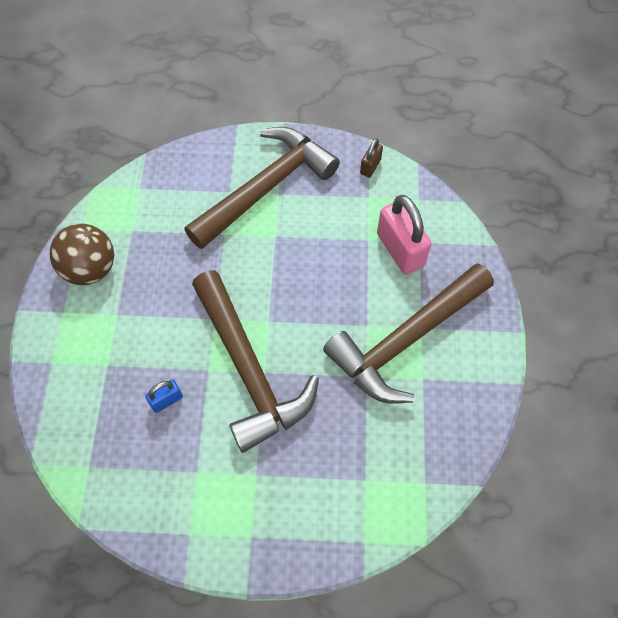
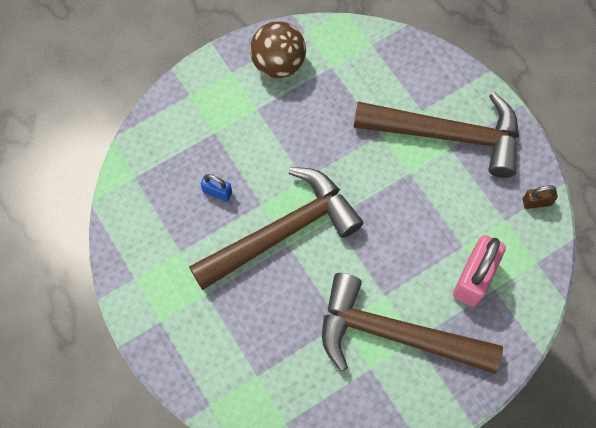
camera: 55 degrees right, 5 degrees up
(249, 369) = (282, 232): brown hammer -> brown hammer turned 150 degrees counterclockwise

